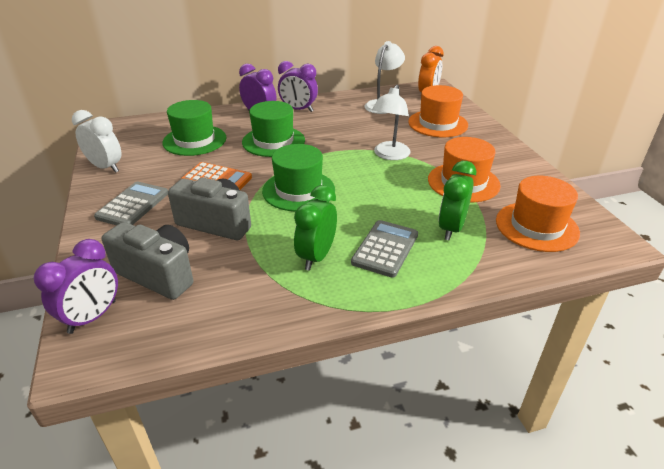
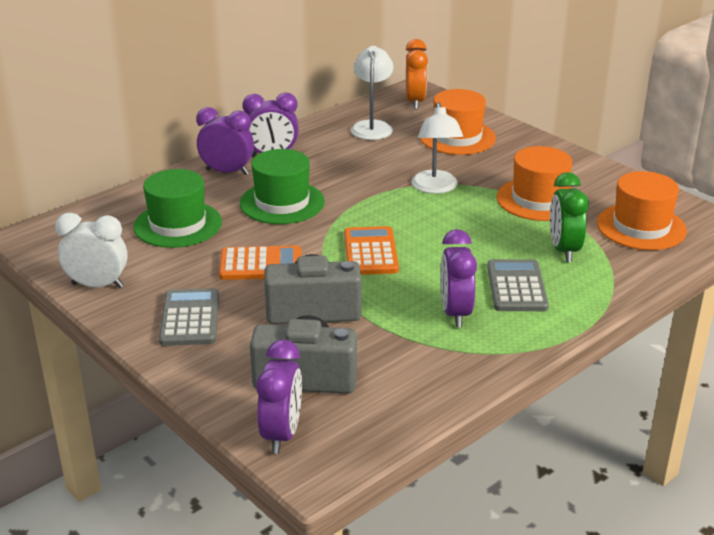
camera: 25 degrees left, 5 degrees down
(298, 190) = (370, 252): green hat -> orange calculator
(316, 256) = (455, 313): green clock -> purple clock

